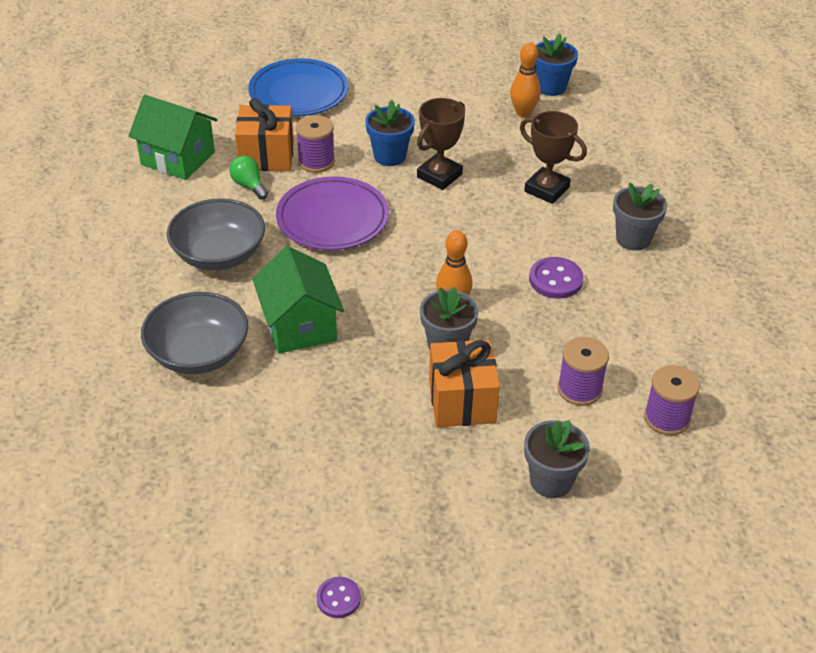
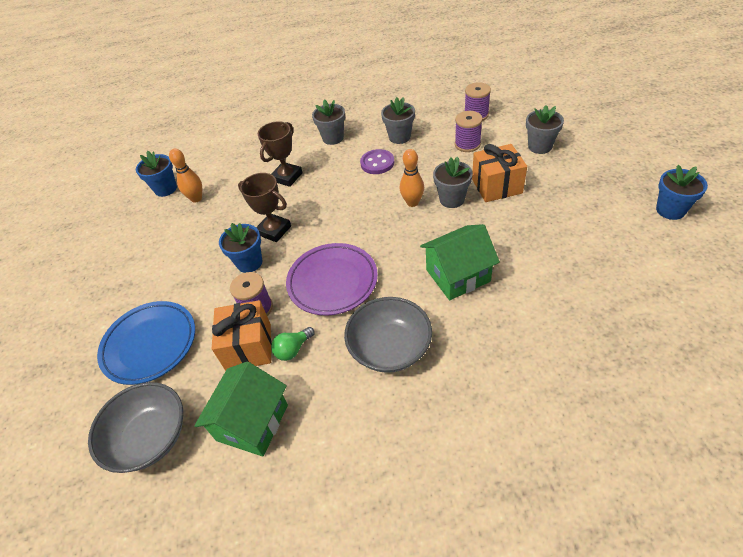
camera: 90 degrees left, 5 degrees up
(198, 353) = (509, 330): grey bowl -> grey bowl (150, 437)
(338, 598) = (670, 210): purple button -> blue flower pot
(619, 312) = (399, 137): none -> grey flower pot

